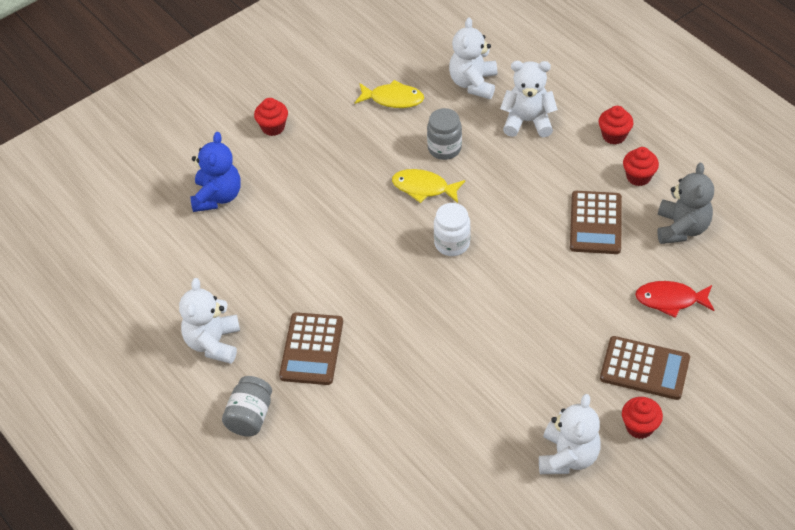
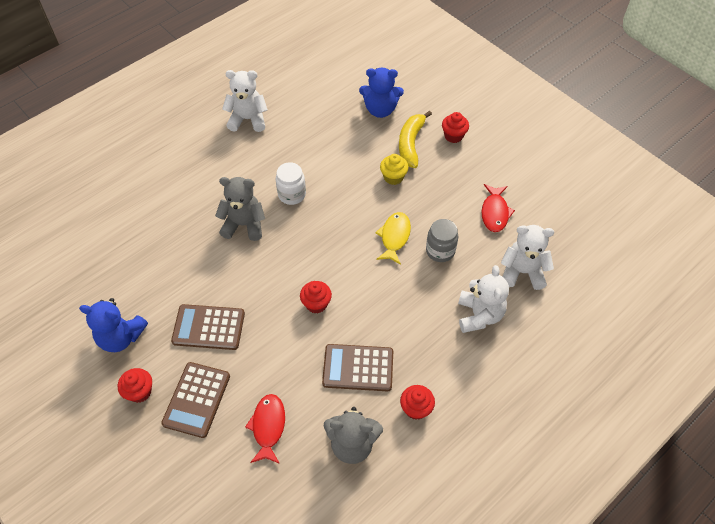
camera: 85 degrees right, 5 degrees up
(250, 416) = (185, 143): grey jar -> none
(281, 168) = (411, 144): none -> yellow banana
(312, 349) = (238, 173): brown calculator -> brown calculator (208, 327)
(333, 186) = (393, 177): none -> yellow cupcake
(393, 99) = (495, 212): yellow fish -> red fish
(399, 337) = (244, 225): none -> grey teddy bear
(452, 243) = (335, 257): white jar -> white jar (292, 194)
(567, 456) = (121, 337): white teddy bear -> blue teddy bear
(614, 136) = (468, 389): red cupcake -> red cupcake (316, 304)

